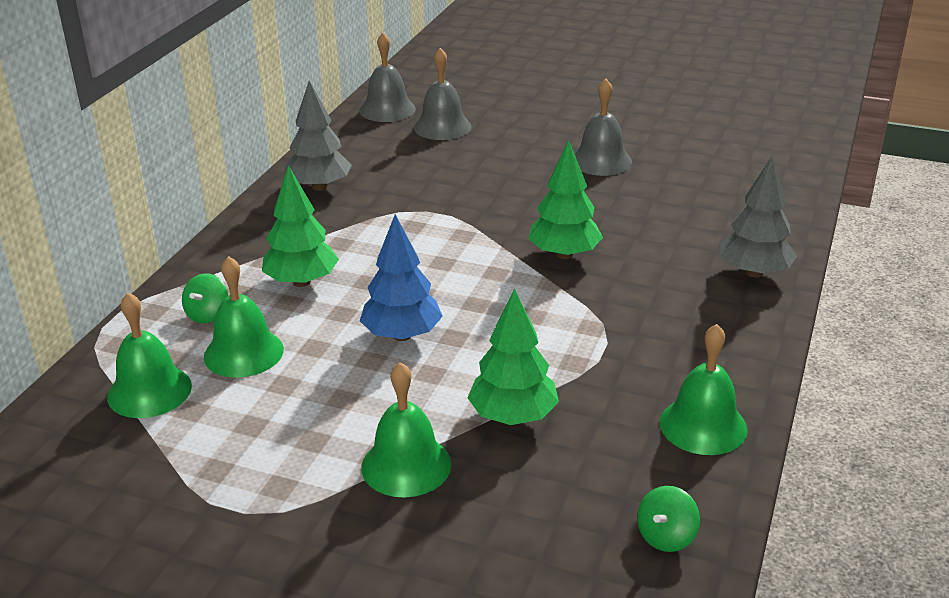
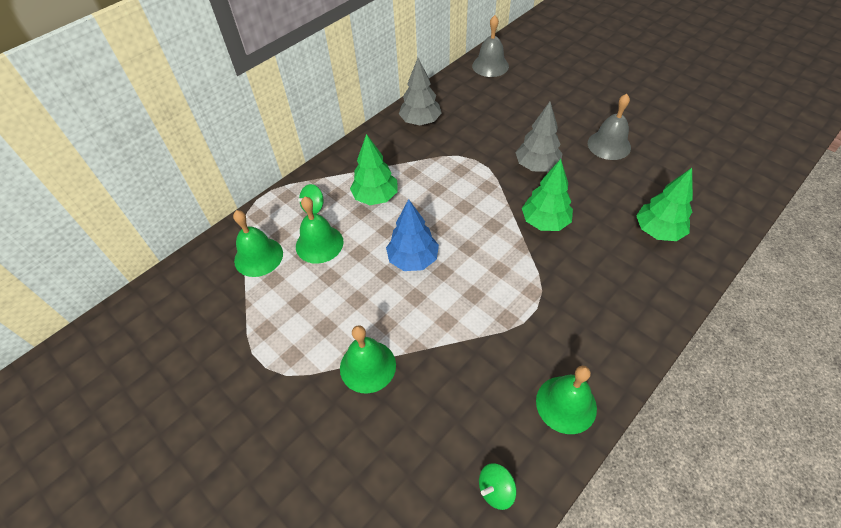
camera: 25 degrees right, 20 degrees up
(442, 127) = (518, 89): grey bell -> none
(513, 417) = (448, 350): green tree -> green tree (658, 231)
(754, 272) = (669, 278): grey tree -> grey tree (536, 166)

